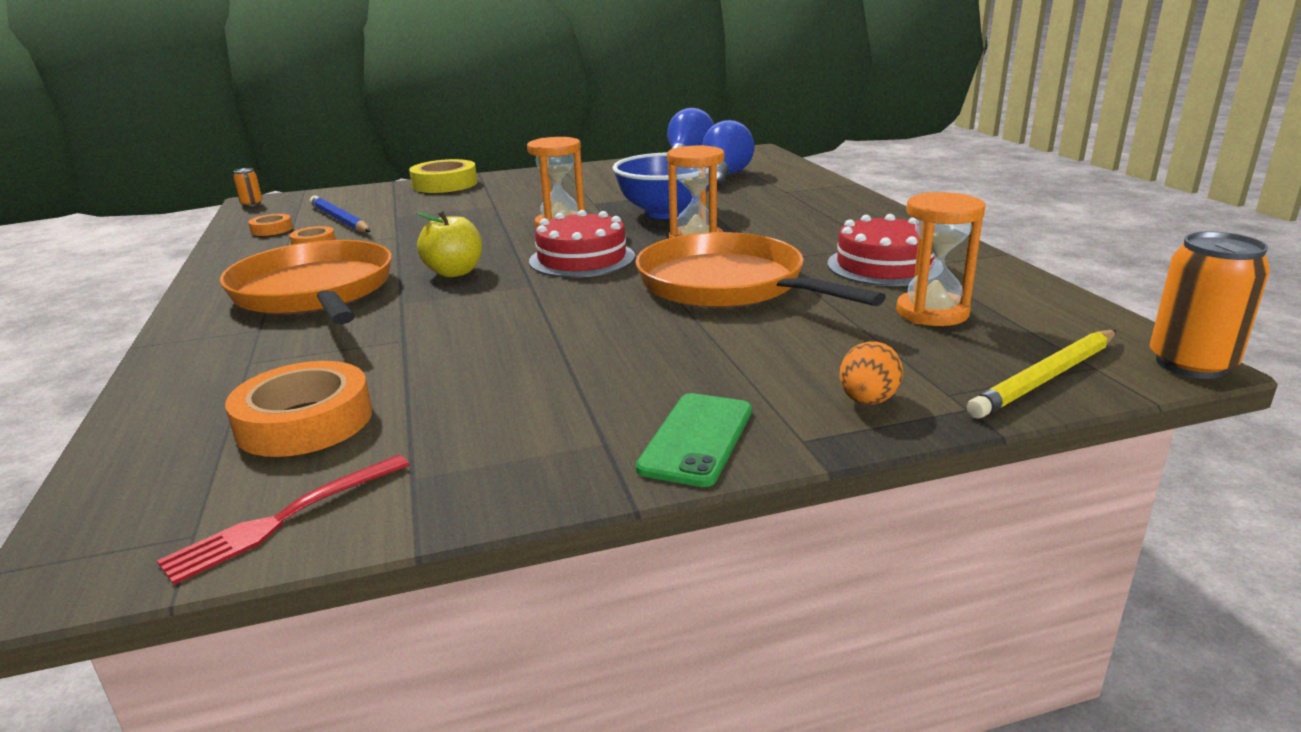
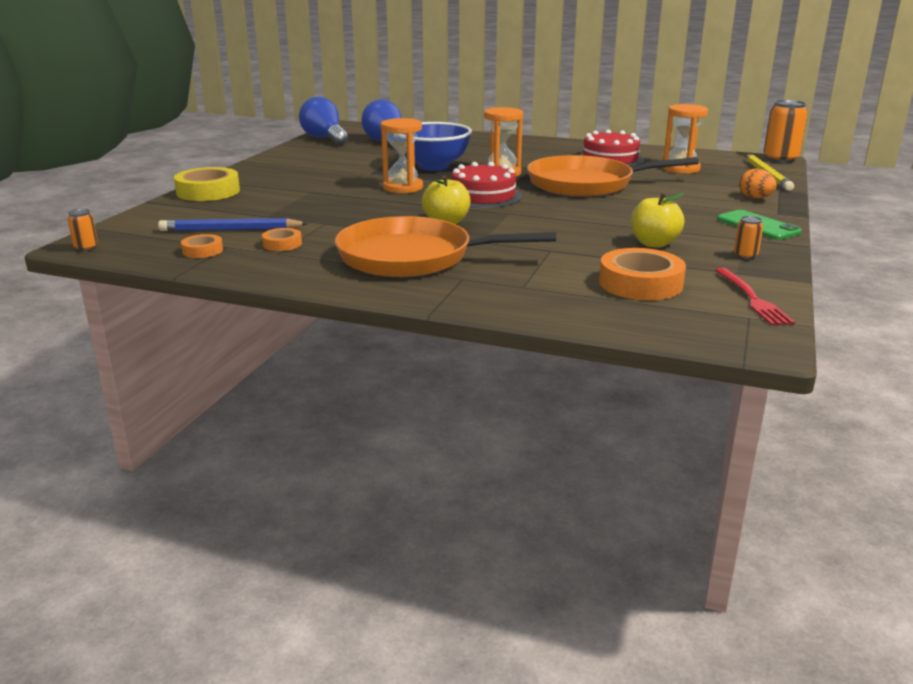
camera: 55 degrees left, 0 degrees up
(497, 388) = (654, 243): none -> yellow apple
(508, 465) = (745, 256): none -> orange can

